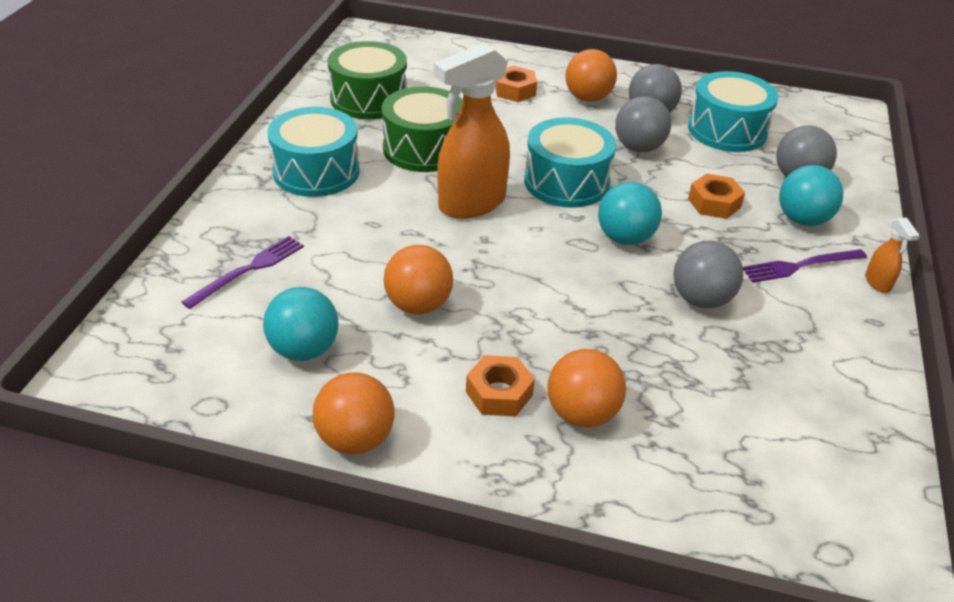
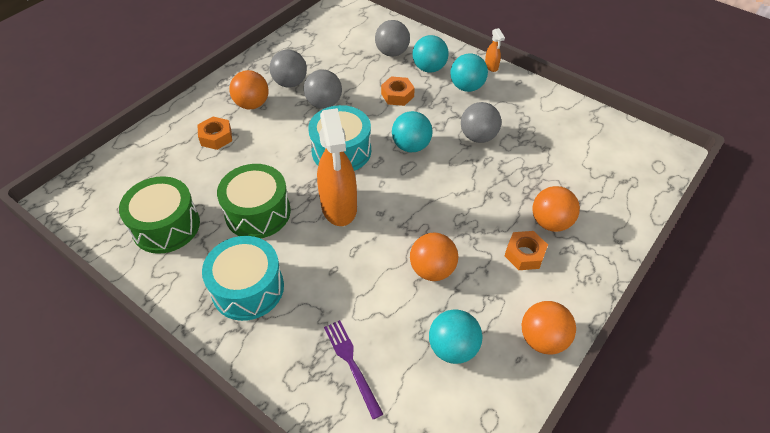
camera: 65 degrees left, 10 degrees up
(727, 130) = (329, 59): turquoise drum -> none
(800, 266) = (467, 87): purple fork -> turquoise ball
(878, 283) = (491, 67): orange spray bottle -> orange spray bottle turned 60 degrees clockwise

